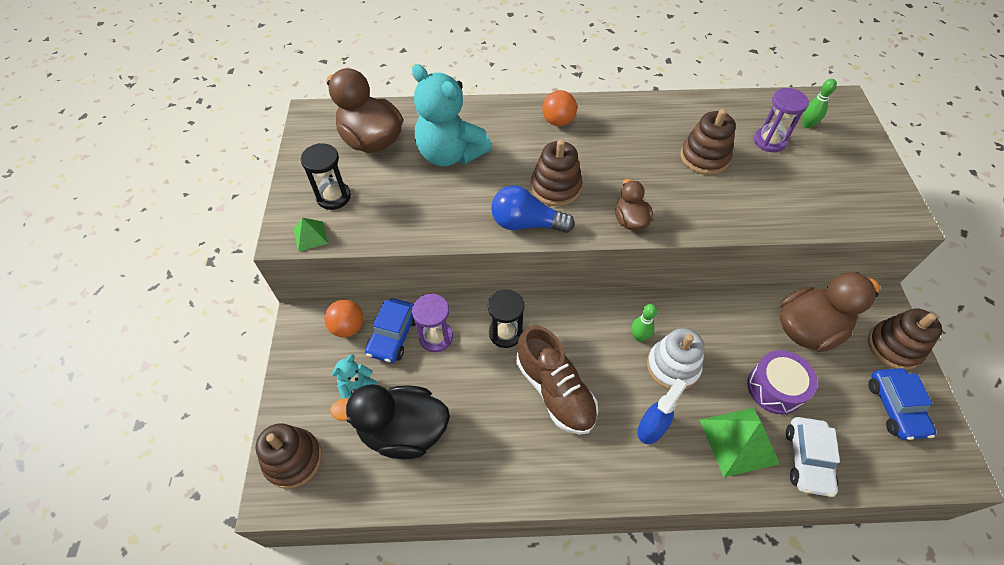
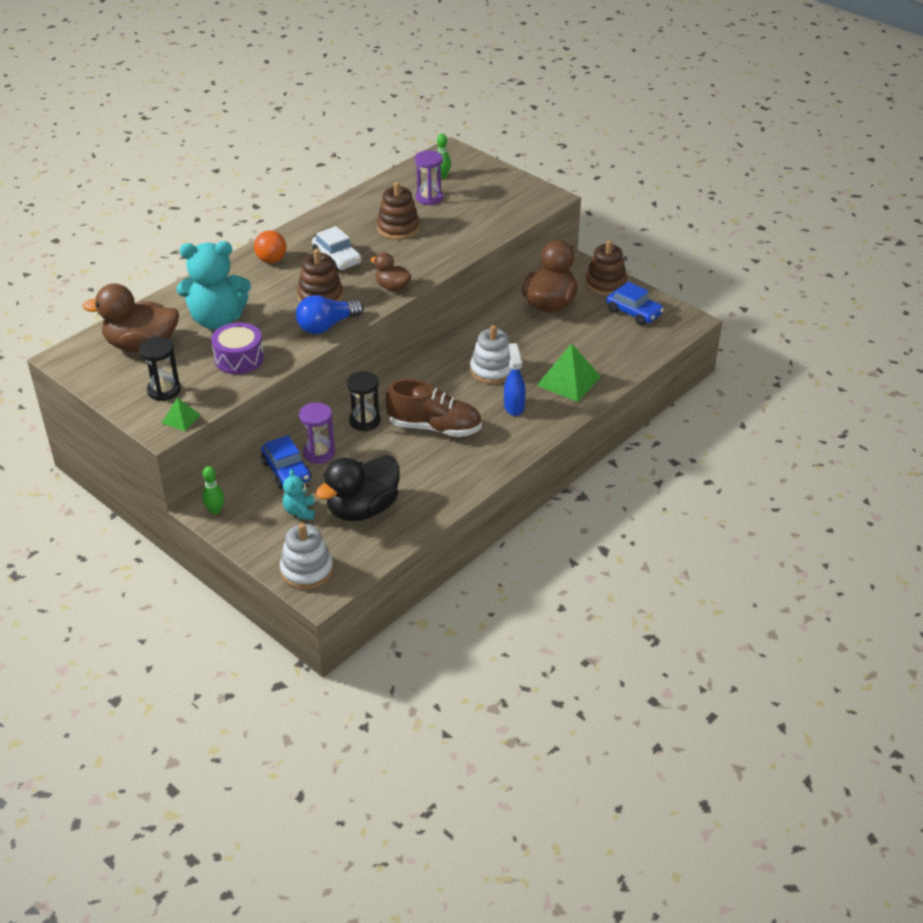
camera: 45 degrees left, 15 degrees down
(293, 459) = (306, 570): brown stacking toy -> white stacking toy
(348, 327) = (245, 489): orange ball -> none
(639, 336) = (454, 369): green bowling pin -> green bowling pin (215, 510)
(775, 388) = (562, 344): purple drum -> purple drum (239, 358)
(807, 459) = (612, 365): white car -> white car (337, 259)

